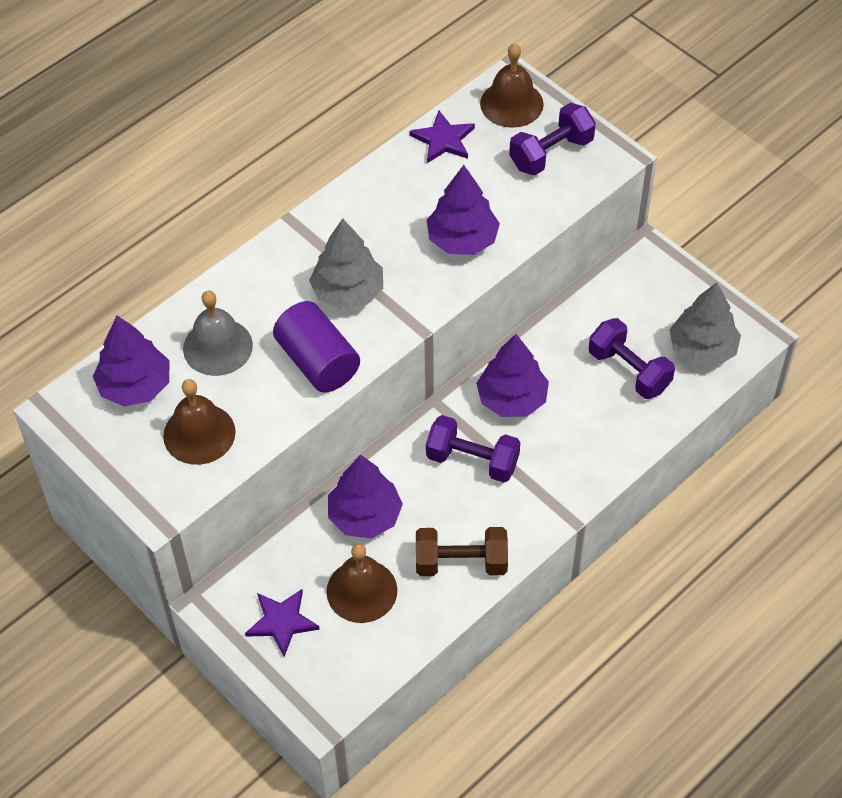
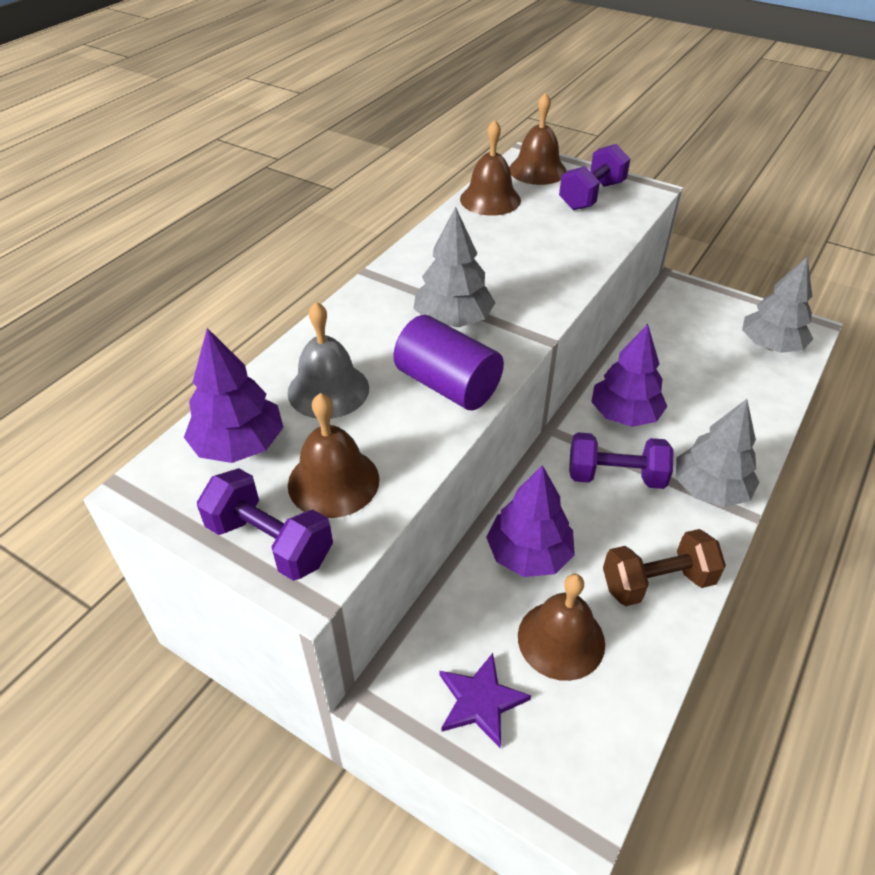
camera: 15 degrees left, 10 degrees down
(443, 140) = (490, 199): purple star -> brown bell
(462, 240) = (547, 264): purple tree -> none
(551, 490) = (710, 489): none -> grey tree
(629, 371) = (718, 373): purple dumbbell -> purple dumbbell (270, 542)

